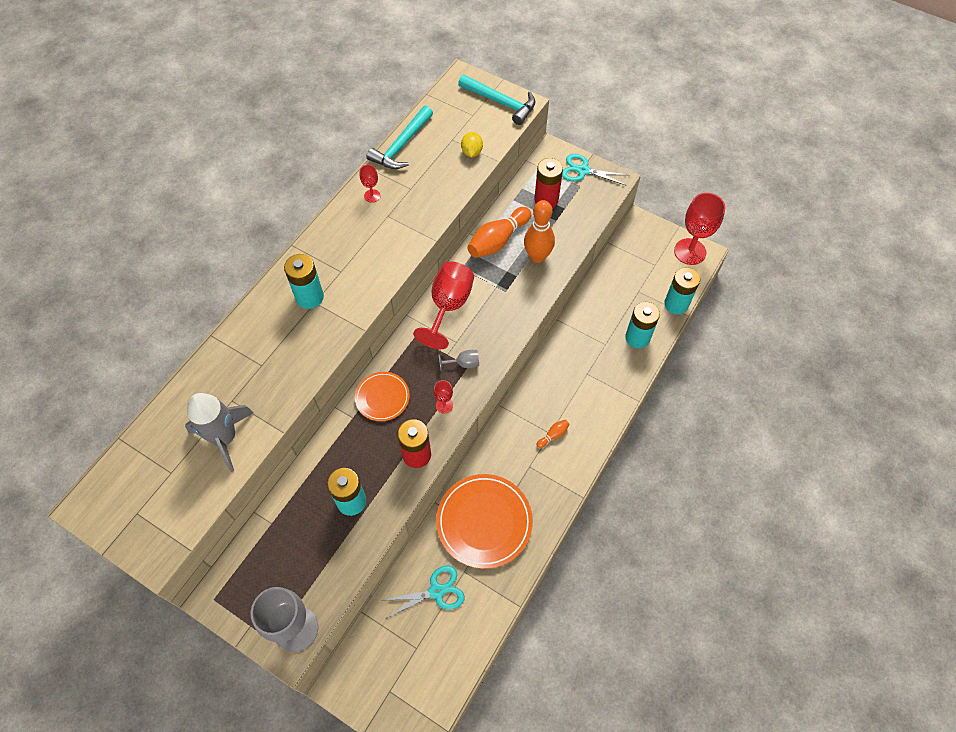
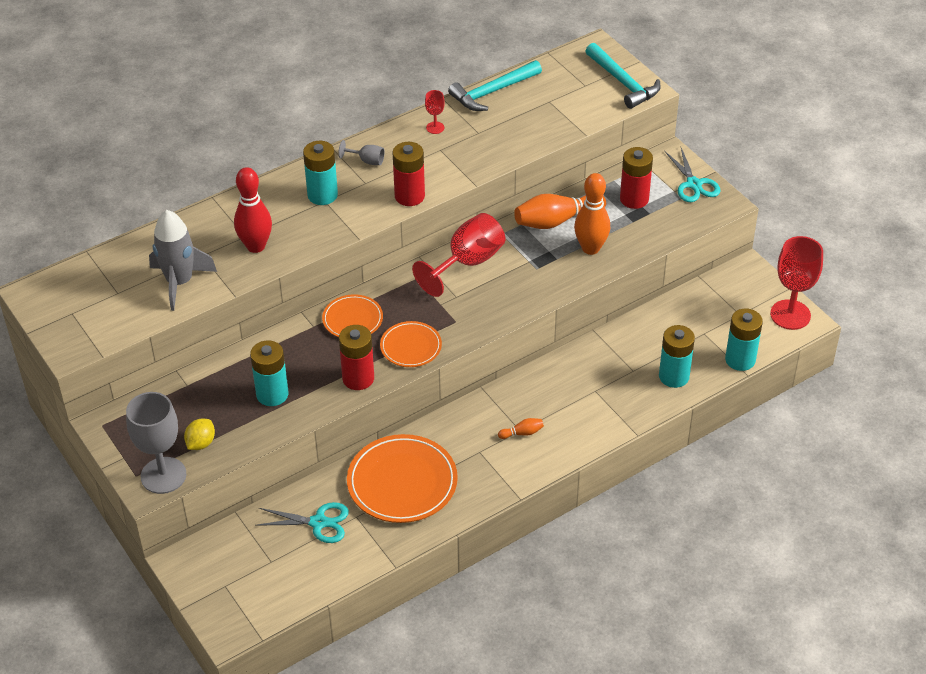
camera: 25 degrees right, 15 degrees down
(276, 372) = (256, 246): none -> red bowling pin
(385, 271) = (409, 196): none -> red battery
(444, 405) = (411, 346): red goblet -> orange plate
(464, 363) = (452, 318): grey goblet -> grey goblet (367, 161)
(472, 152) = (562, 119): yellow lemon -> yellow lemon (201, 443)
(583, 171) = (694, 184): turquoise scissors -> turquoise scissors turned 150 degrees counterclockwise

